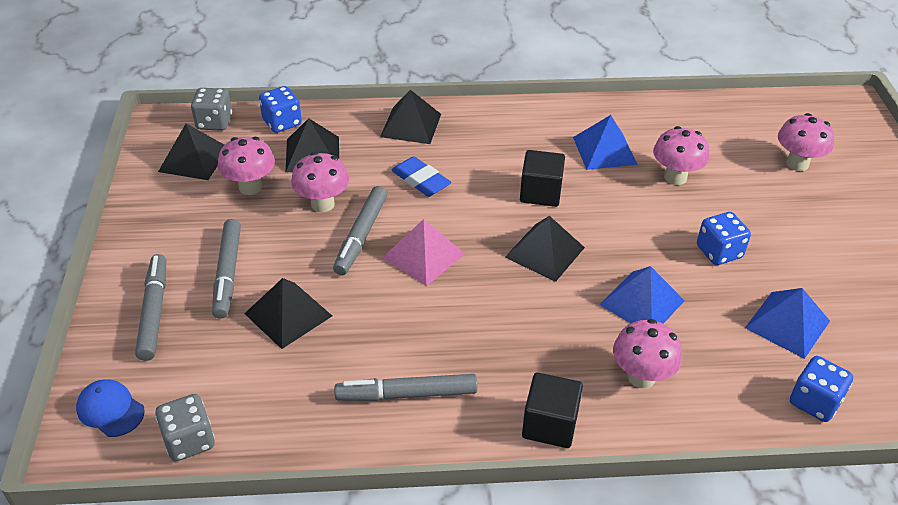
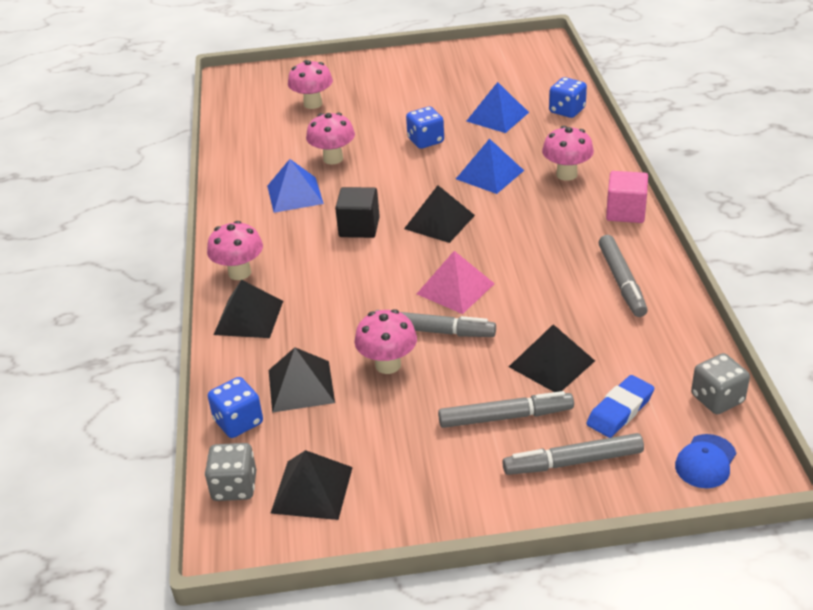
camera: 90 degrees left, 5 degrees down
(250, 187) = (363, 427): pink mushroom -> pink mushroom (239, 273)
(420, 180) = (345, 301): blue eraser -> blue eraser (620, 410)
(550, 424) = (625, 212): black cube -> pink cube

